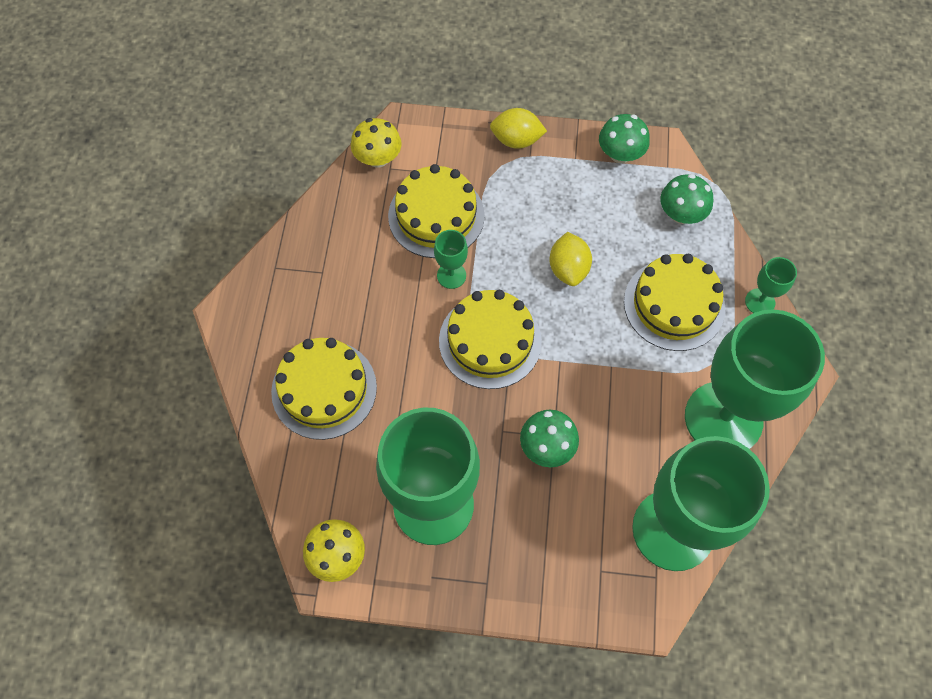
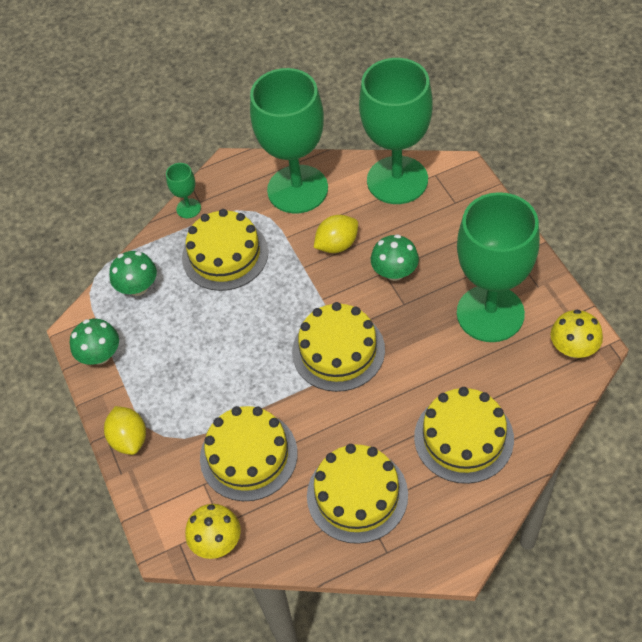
camera: 115 degrees left, 10 degrees down
(338, 274) = (357, 495): none -> yellow cake
(451, 275) = (299, 410): green goblet -> none
(568, 269) = (238, 334): yellow lemon -> yellow lemon (337, 245)

